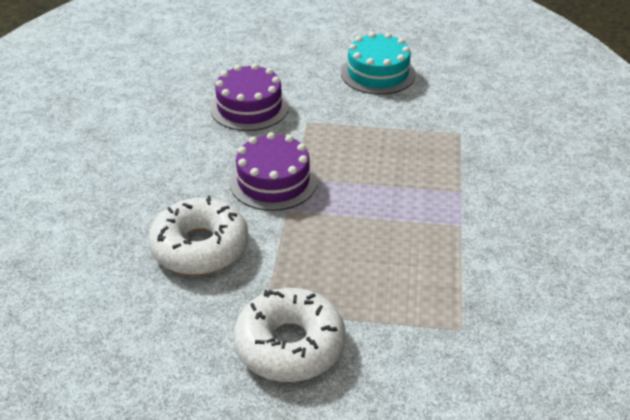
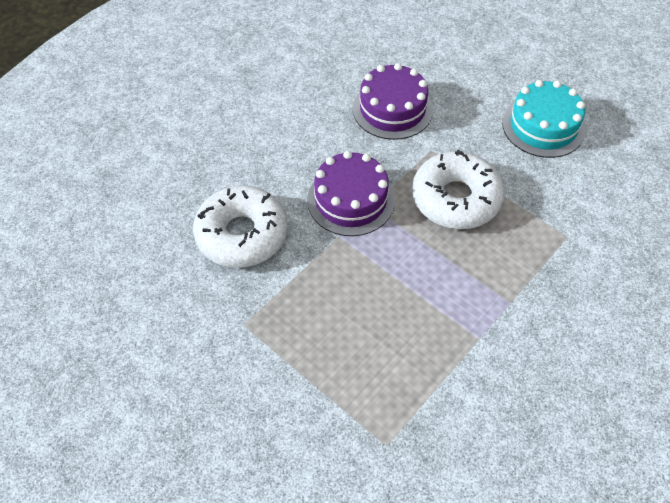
camera: 35 degrees right, 15 degrees up
(290, 345) = (237, 370): white donut -> white donut (456, 199)

